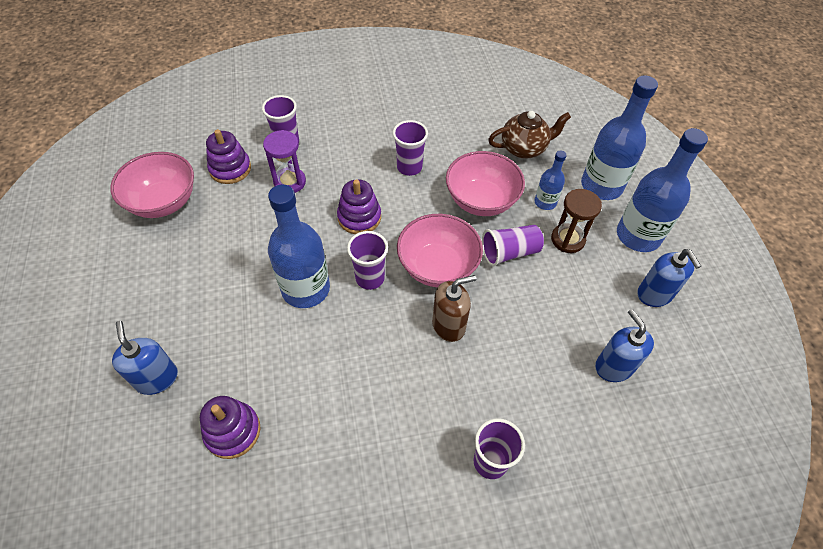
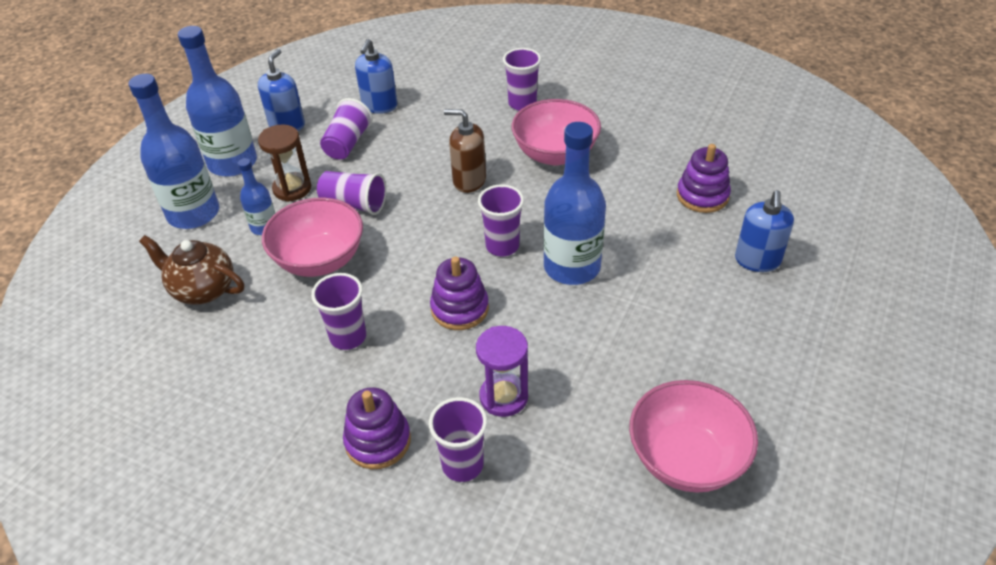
camera: 140 degrees left, 10 degrees down
(230, 169) = (568, 463): purple stacking toy -> purple stacking toy (378, 441)
(437, 267) = (430, 225): pink bowl -> pink bowl (555, 154)
(584, 305) = (347, 143): none -> purple cup

